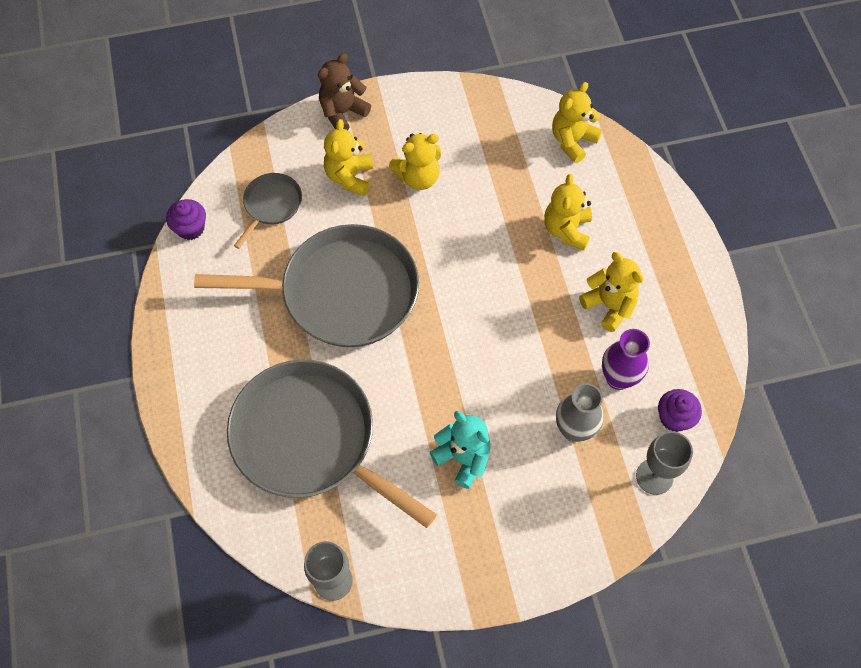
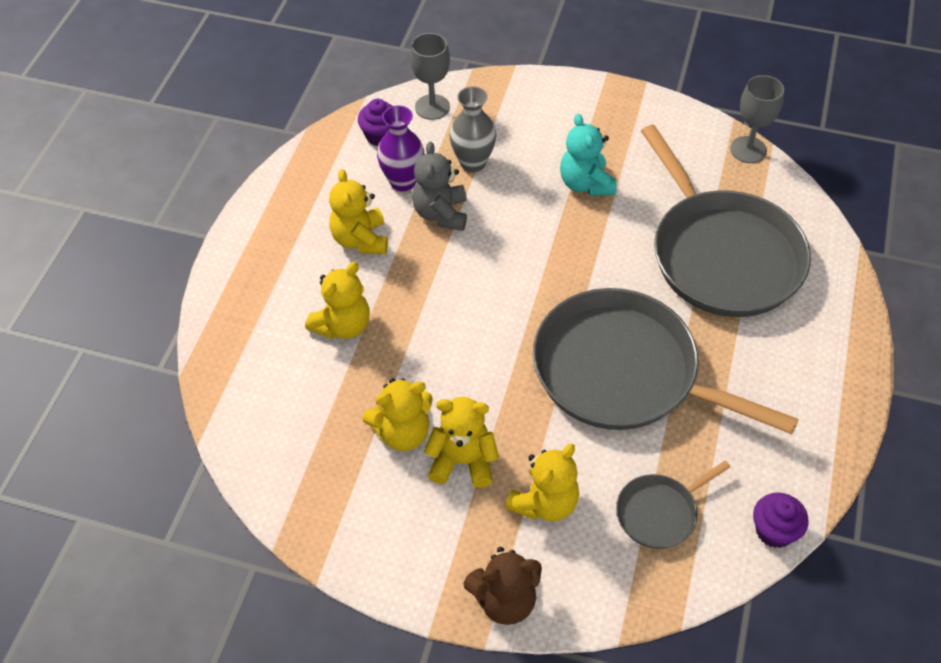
camera: 150 degrees left, 10 degrees down
(564, 362) = (441, 213): none -> grey teddy bear
(572, 141) = (255, 418): yellow teddy bear -> yellow teddy bear (402, 432)

